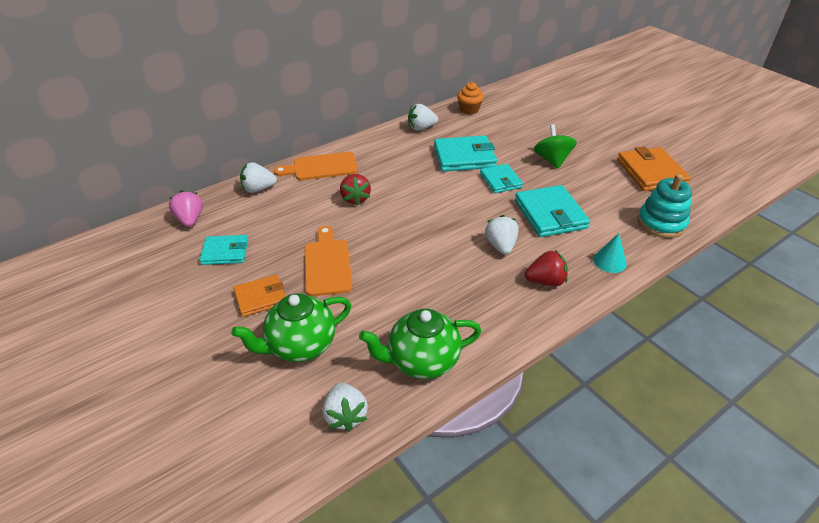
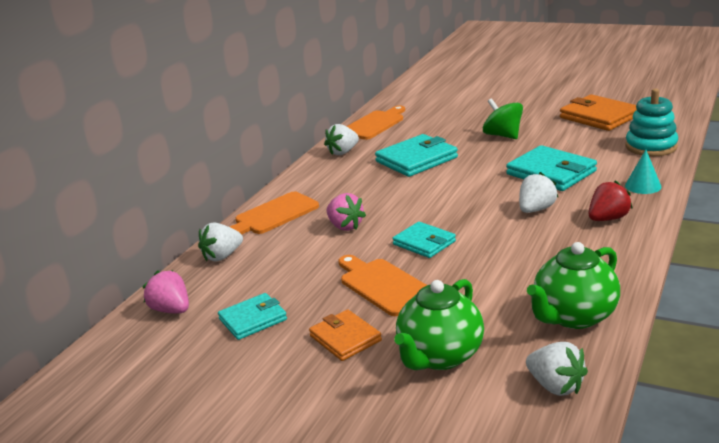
camera: 25 degrees left, 15 degrees down
(261, 297) = (345, 338): orange wallet -> orange wallet turned 75 degrees counterclockwise
(355, 199) = (345, 226): red strawberry -> pink strawberry
(469, 109) = (374, 124): orange cupcake -> orange cutting board
(500, 181) = (474, 165): turquoise wallet -> turquoise wallet (424, 243)
(500, 246) = (536, 209): white strawberry -> white strawberry turned 75 degrees clockwise

